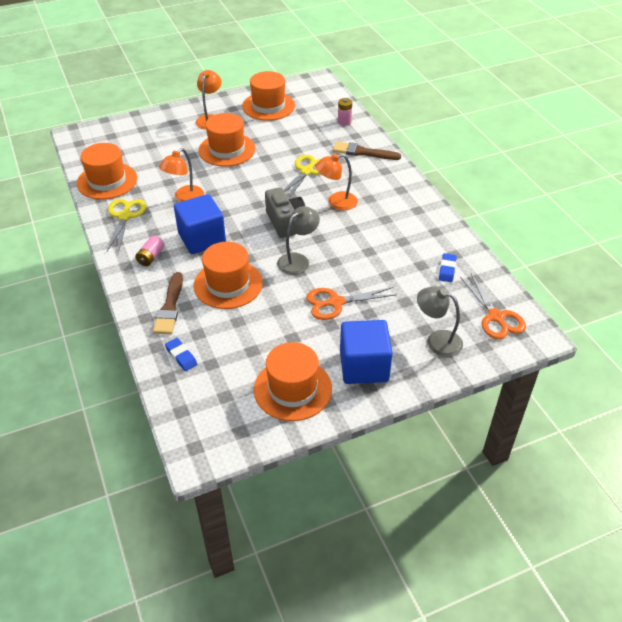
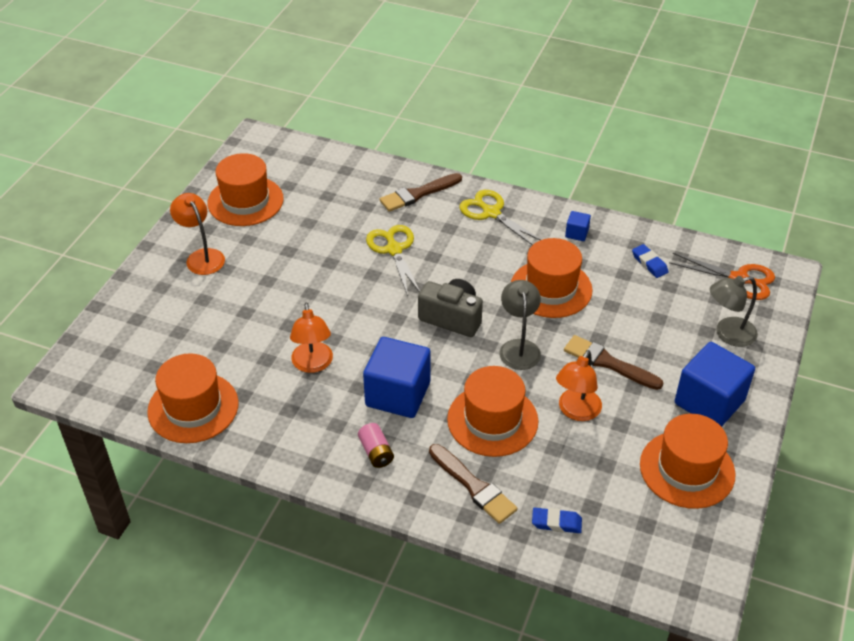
camera: 45 degrees left, 0 degrees up
(125, 216) = (279, 431): yellow scissors -> yellow scissors (491, 213)
(227, 150) = (275, 280): orange hat -> orange hat (551, 288)
(336, 202) = (468, 264): orange lamp -> orange lamp (576, 411)
(336, 303) = (608, 363): orange scissors -> brown brush
(344, 122) = (352, 171): pink battery -> none
(425, 226) = (576, 233): none -> blue cube

